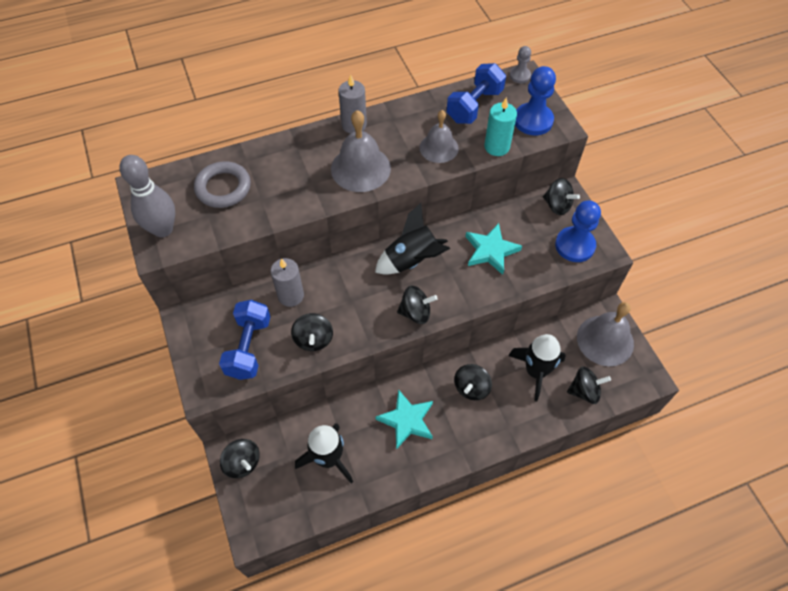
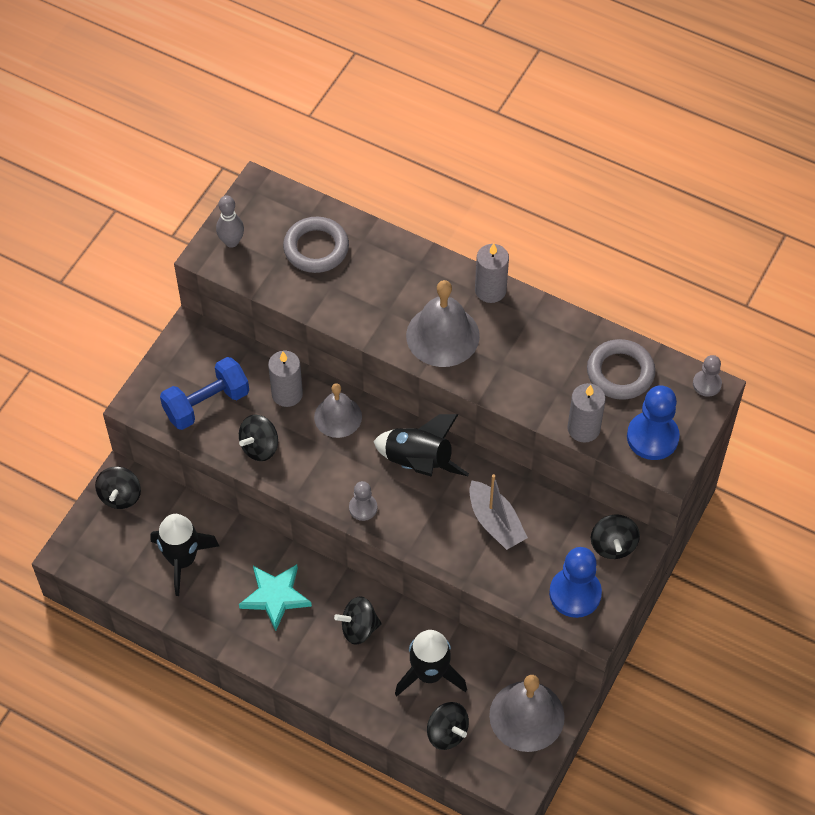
camera: 50 degrees right, 0 degrees up
(163, 229) = (231, 242): grey bowling pin -> grey bowling pin, size x0.62
(415, 312) = (363, 508): black spinning top -> grey pawn
(439, 148) = (532, 380): grey bell -> grey bell (338, 417)
(474, 106) = (620, 372): blue dumbbell -> grey ring
(491, 251) = (495, 522): turquoise star -> grey boat
(497, 147) = (583, 428): turquoise candle -> grey candle

